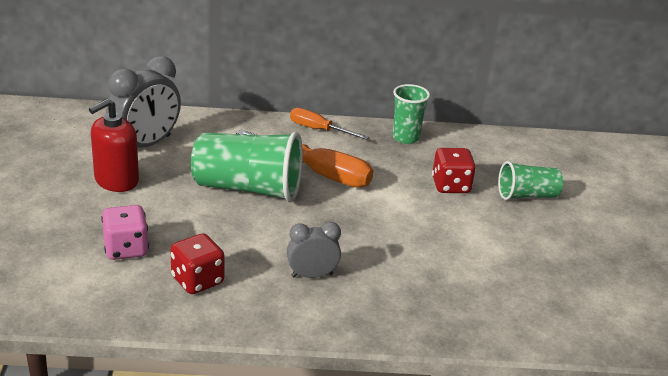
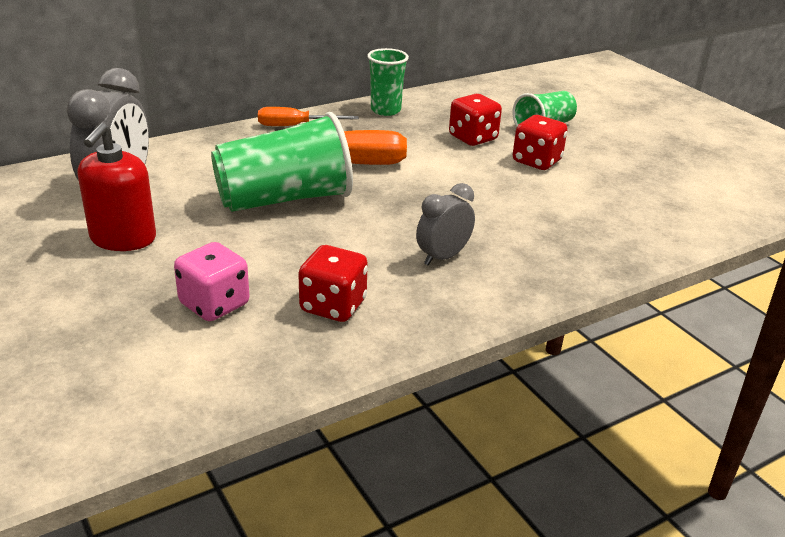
camera: 30 degrees left, 0 degrees up
(481, 225) = (536, 161): none -> red dice

